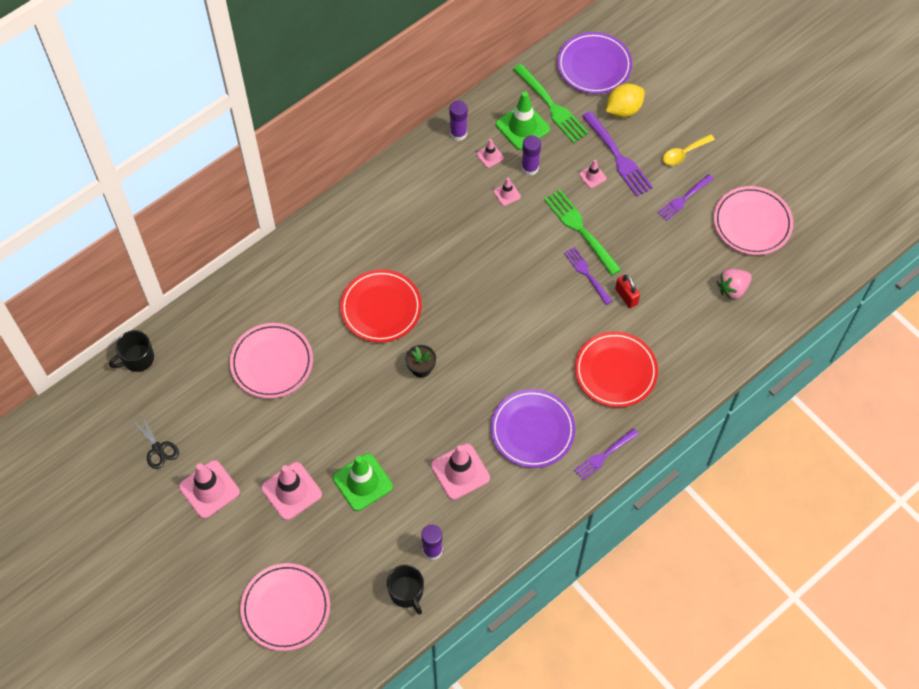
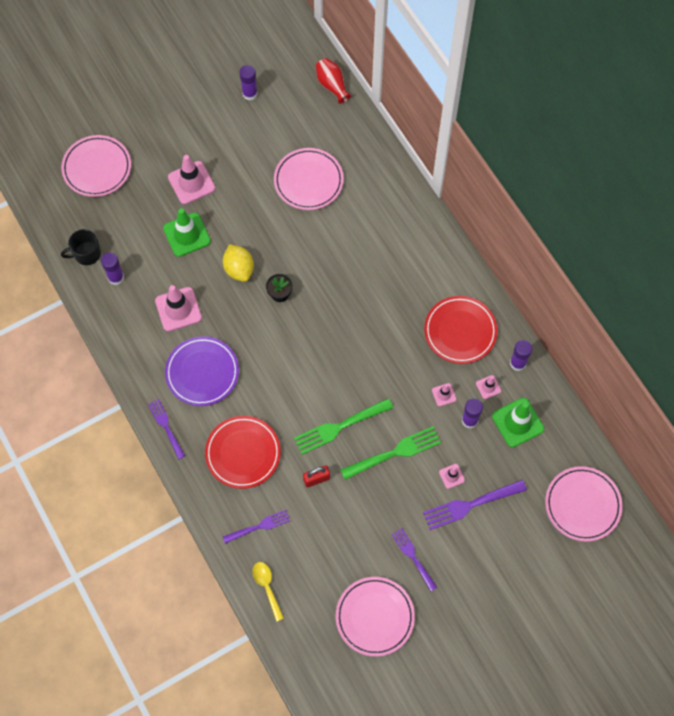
camera: 100 degrees right, 5 degrees up
(137, 359) = (332, 85): black mug -> red vase
(158, 448) = (250, 94): black scissors -> purple glue stick
(209, 489) = (207, 126): pink traffic cone -> none
(381, 308) = (343, 270): red plate -> red plate (460, 331)
(551, 105) = (539, 454): green fork -> green fork (340, 426)
(587, 274) = (346, 449): purple fork -> purple fork (259, 527)
(594, 66) = (582, 505): purple plate -> pink plate
(623, 109) = (525, 522): yellow lemon -> yellow lemon (239, 269)
(684, 153) = (465, 570): yellow spoon -> yellow spoon (267, 587)
(732, 289) = (306, 579): pink strawberry -> none

